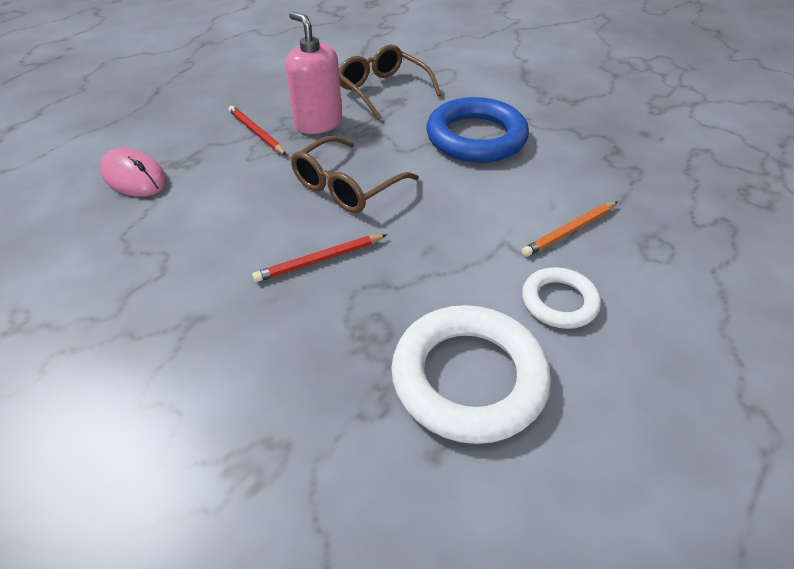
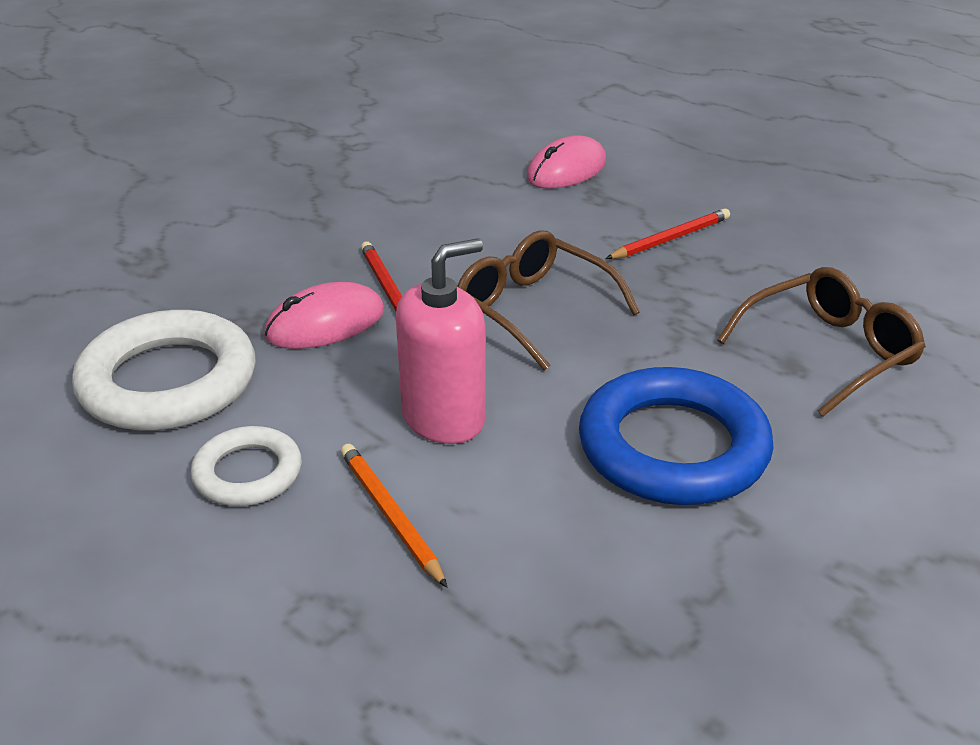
camera: 95 degrees right, 10 degrees down
(318, 123) = (704, 287): pink soap dispenser -> pink soap dispenser (443, 417)
(371, 290) = (325, 323): none -> pink mouse

